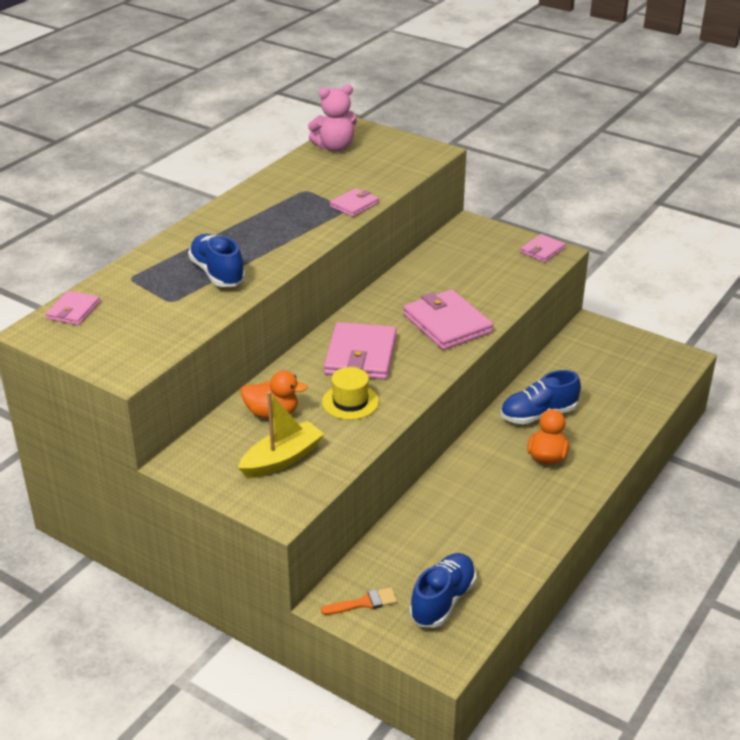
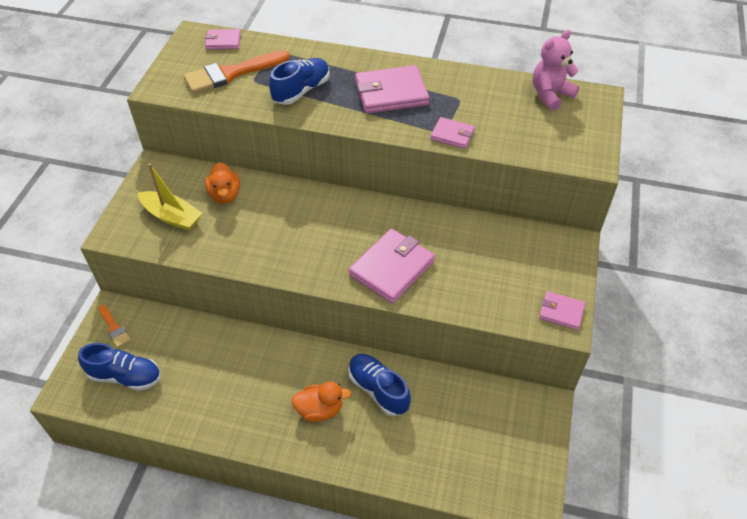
camera: 70 degrees right, 15 degrees up
(144, 314) = (231, 73): none -> orange brush
(334, 147) = (550, 95): pink teddy bear -> pink teddy bear turned 90 degrees clockwise
(350, 402) = (254, 235): yellow hat -> none
(361, 355) = (319, 224): pink wallet -> pink wallet (391, 93)

